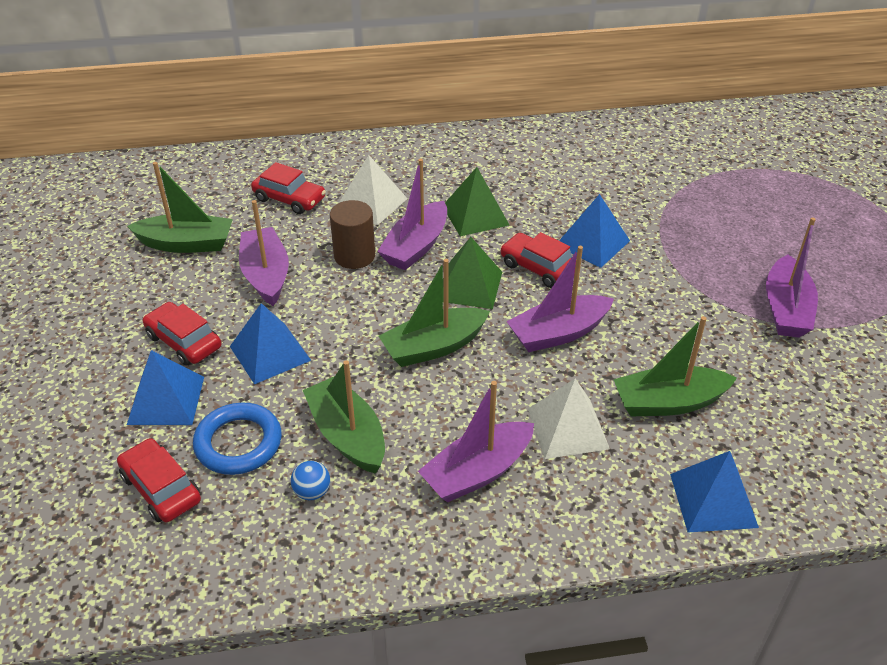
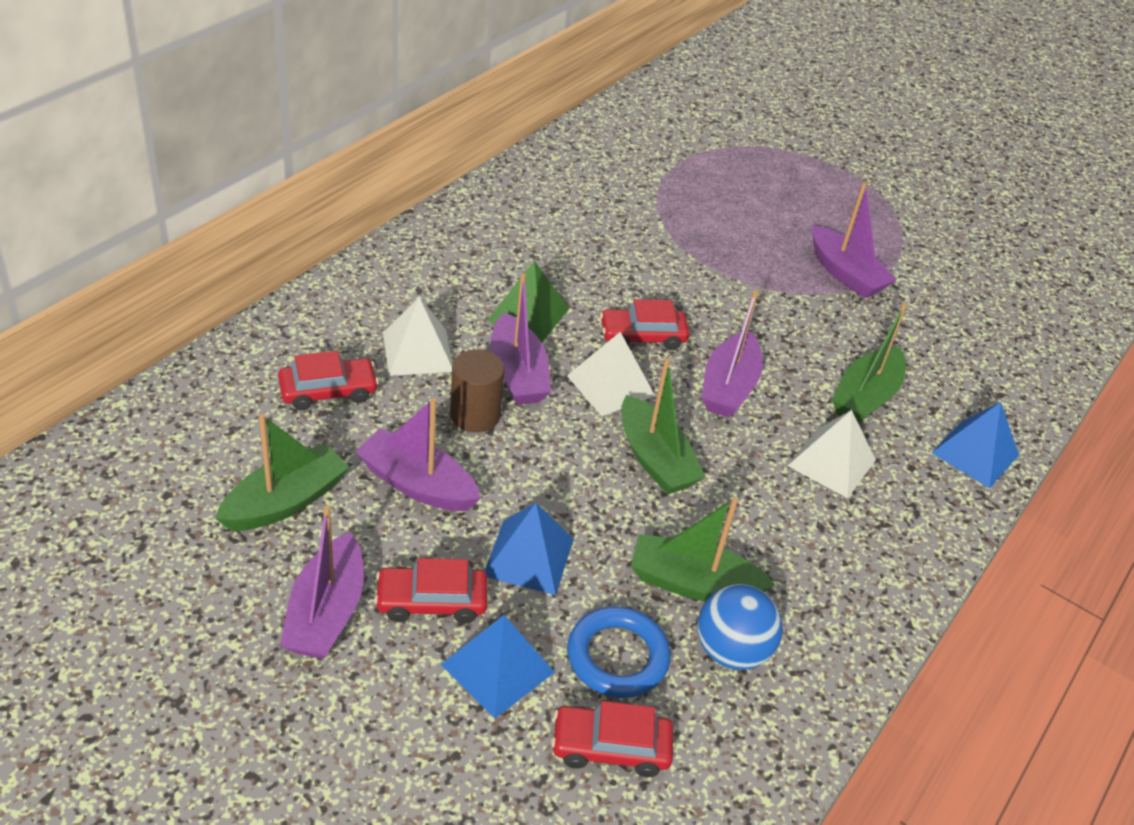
camera: 50 degrees left, 0 degrees up
(312, 492) = (731, 651): blue ball -> blue ball, size x1.91
(434, 347) = (655, 459): green boat -> green boat turned 45 degrees counterclockwise
(469, 286) = (610, 385): green pyramid -> white pyramid
(477, 472) = (820, 542): purple boat -> purple boat (326, 612)
(592, 243) = (653, 290): blue pyramid -> none

